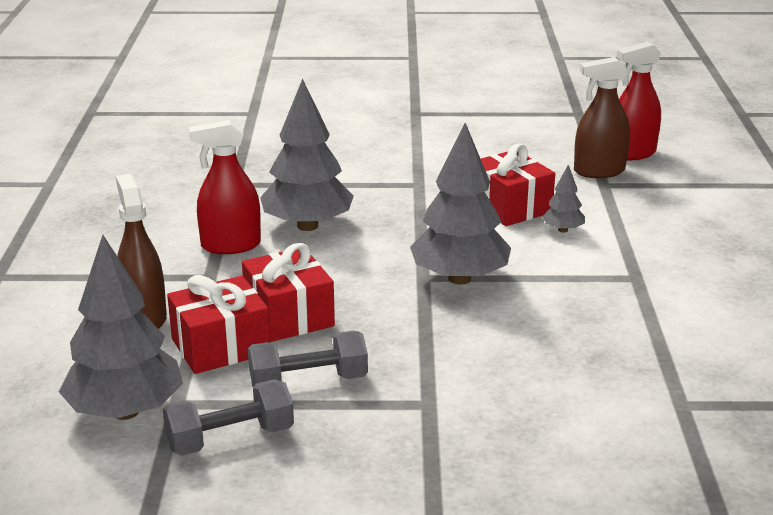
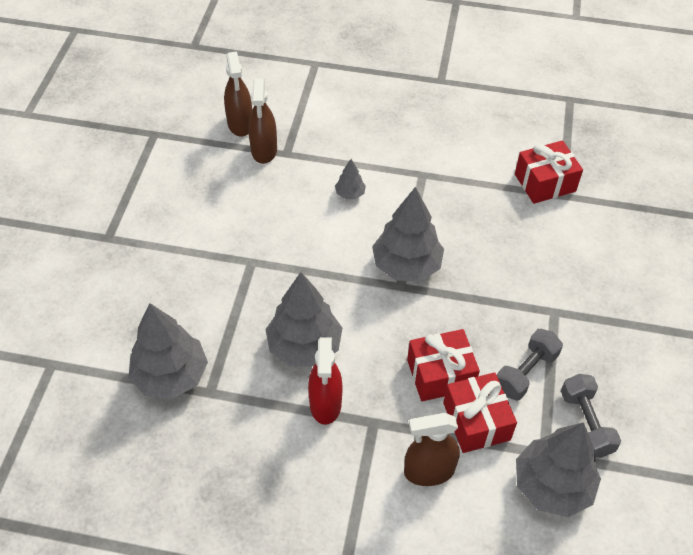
camera: 80 degrees left, 25 degrees up
(250, 163) = (171, 376): none -> grey tree
(308, 382) = (525, 372): grey dumbbell -> grey dumbbell turned 45 degrees clockwise
(509, 207) = (307, 214): red gift -> red gift (545, 183)
(632, 153) = (240, 124): red spray bottle -> brown spray bottle

